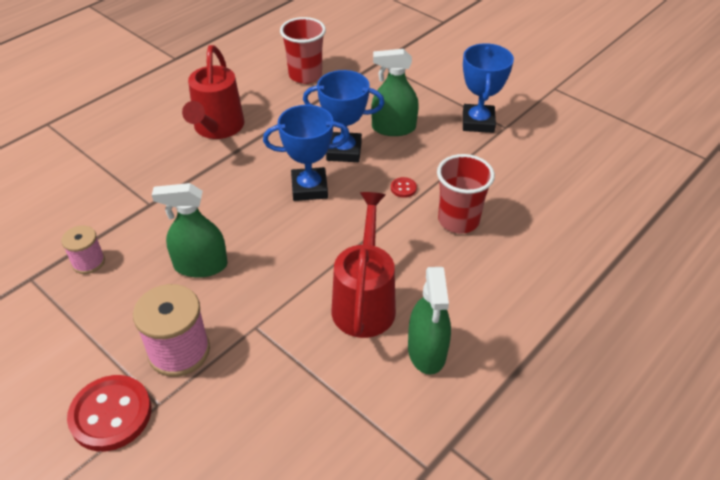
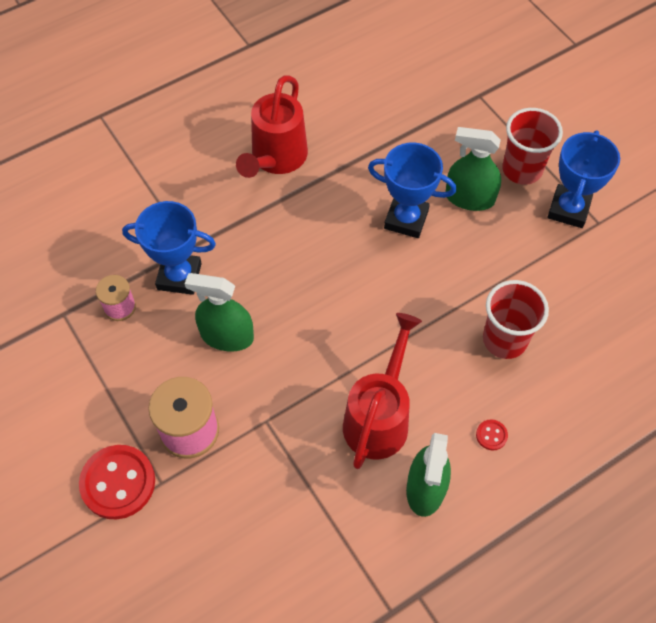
camera: 15 degrees right, 15 degrees up
(305, 75) = (389, 99): red cup -> red cup (522, 170)
(309, 188) = (357, 262): blue trophy -> blue trophy (179, 276)
(403, 188) = (457, 284): red button -> red button (491, 435)

